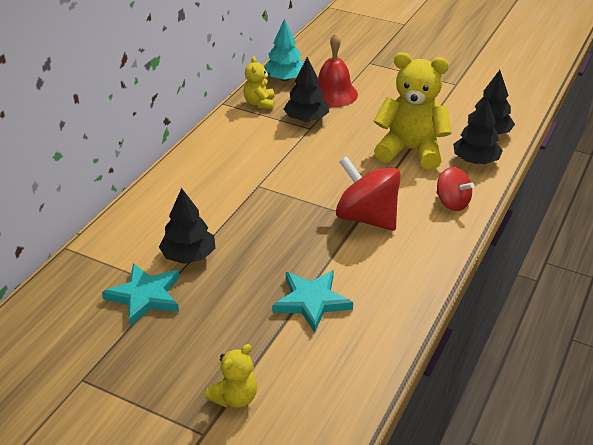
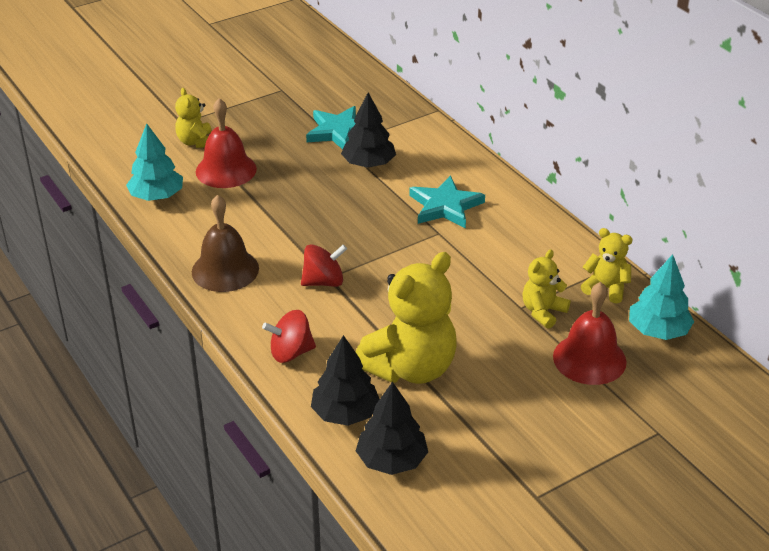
camera: 120 degrees right, 0 degrees up
(267, 346) = (226, 170): none -> red bell
(306, 119) = (543, 312): black tree -> yellow teddy bear
(311, 301) = (249, 207): turquoise star -> turquoise star (445, 206)
(349, 375) = (157, 196): none -> turquoise tree
(366, 218) = (324, 282): red spinning top -> red spinning top, size x0.60
(404, 275) = (225, 270): none -> brown bell

